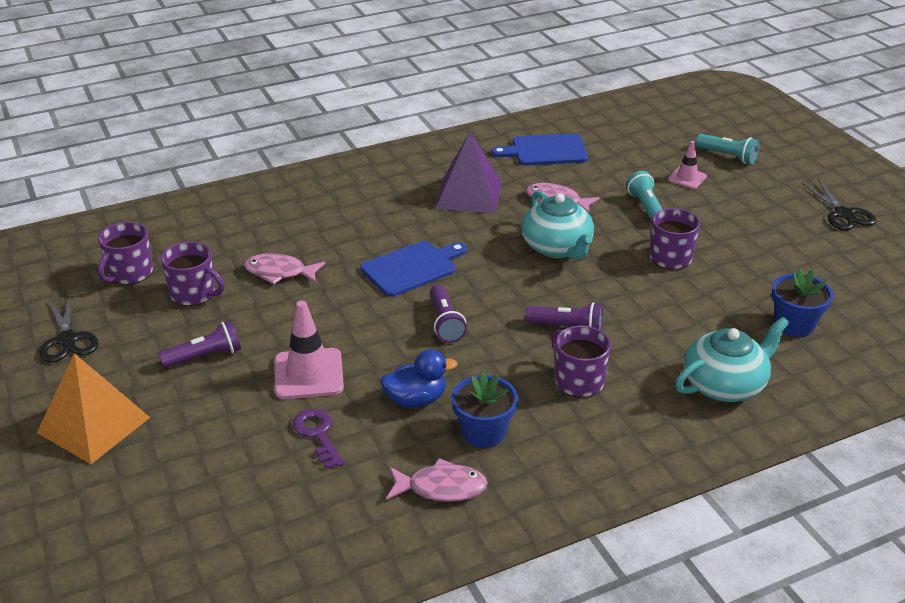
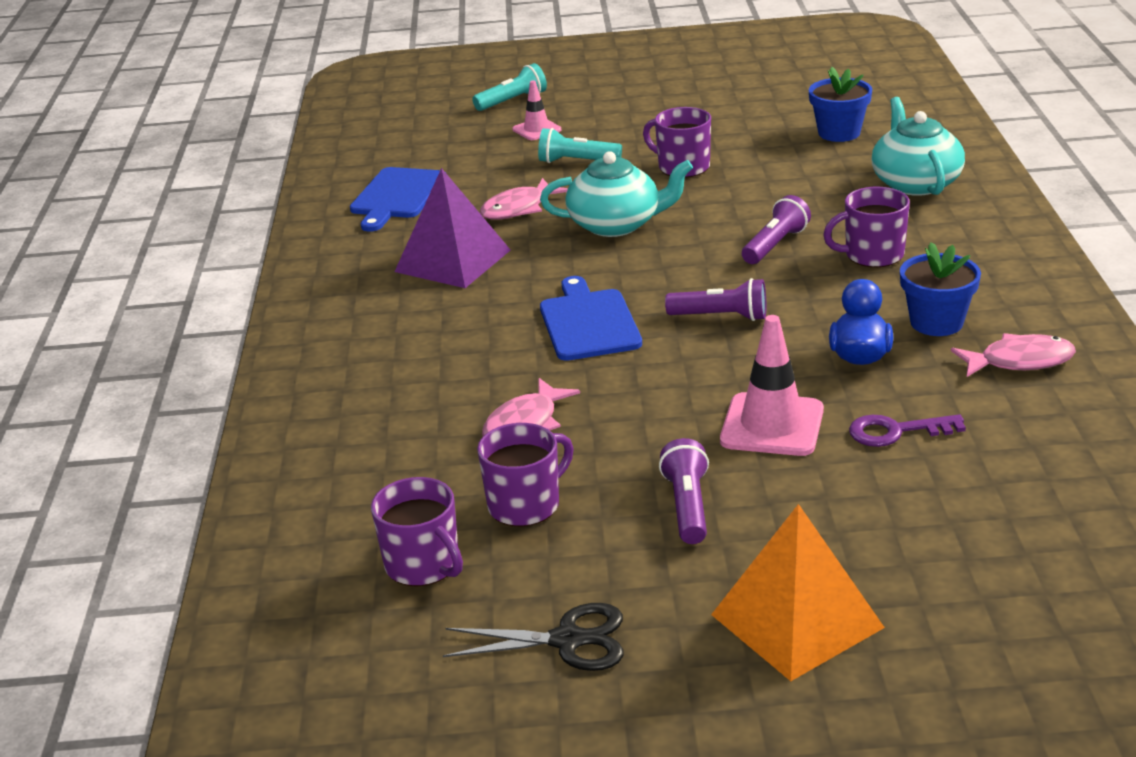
camera: 65 degrees left, 5 degrees down
(441, 488) = (1019, 361): pink fish -> pink fish turned 60 degrees clockwise
(843, 214) = (671, 72): black scissors -> none

